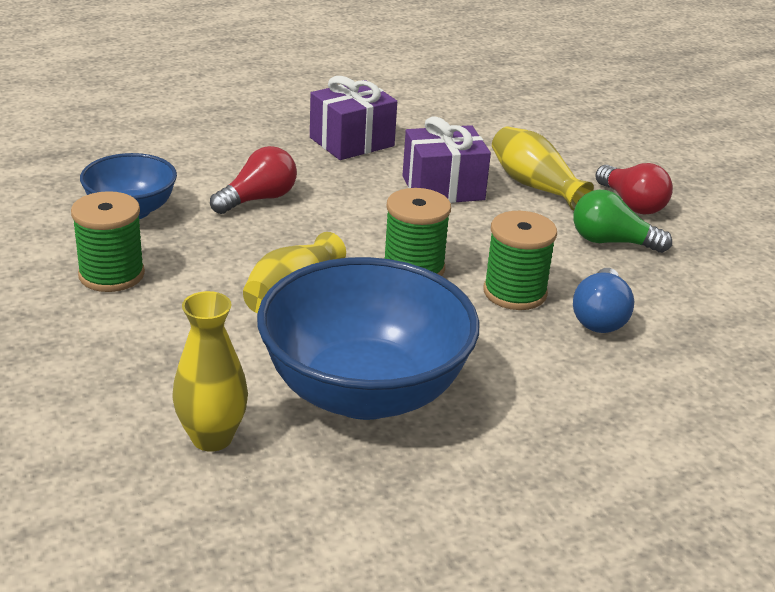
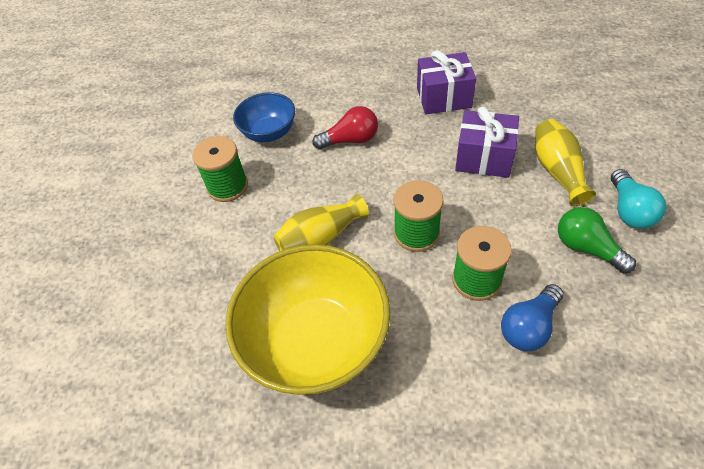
camera: 35 degrees right, 20 degrees up
(212, 438) = (203, 348): yellow vase -> none
(364, 392) = (316, 342): blue bowl -> yellow bowl
(631, 204) = (629, 210): red light bulb -> turquoise light bulb

